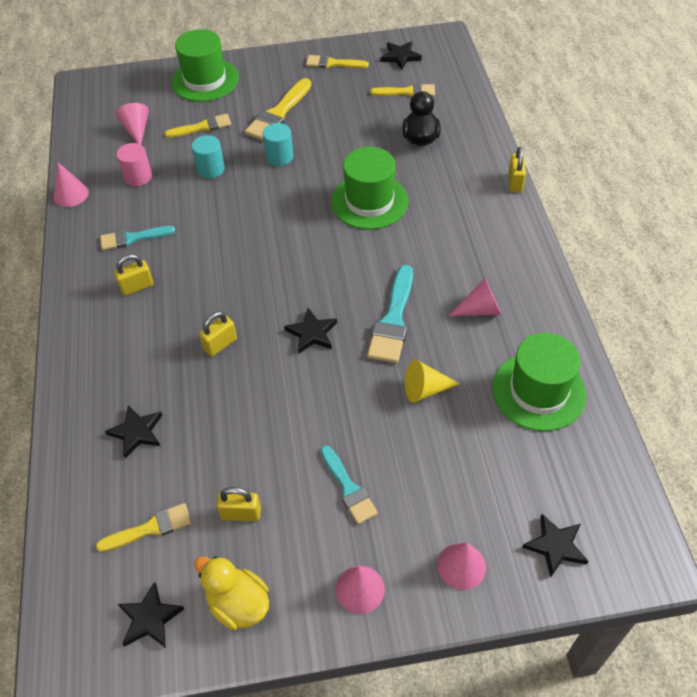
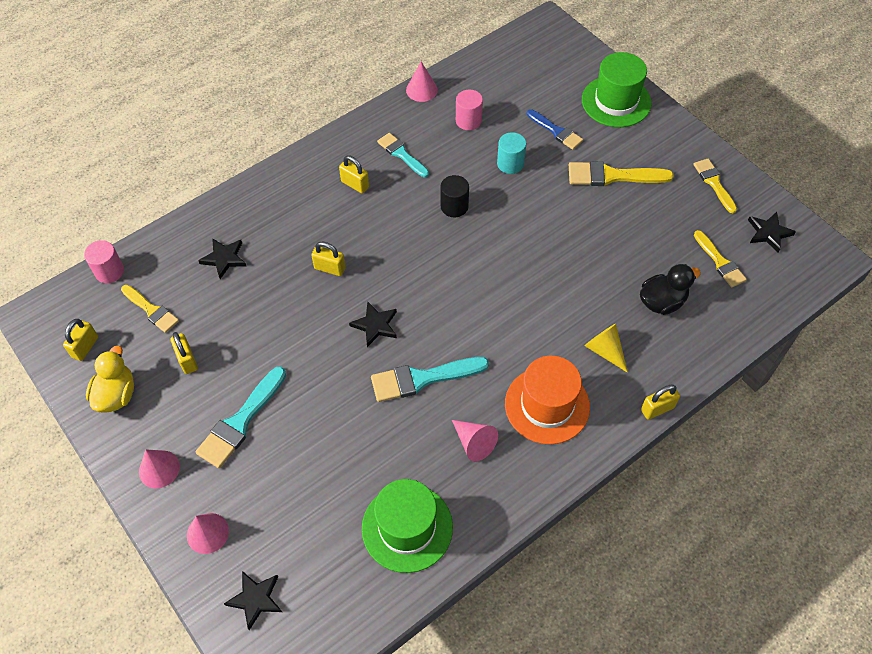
camera: 60 degrees right, 5 degrees up
(63, 556) = (109, 271): none -> pink cylinder
(137, 130) = (520, 90): pink cone -> none
(150, 618) = (85, 347): black star -> yellow padlock
(202, 127) = (556, 131): yellow brush -> blue brush
(225, 224) = (454, 206): none -> black cylinder
(279, 157) = (559, 204): turquoise cylinder -> none
(348, 488) = (241, 421): turquoise brush -> turquoise brush, size x1.52
(369, 201) = (550, 298): green hat -> none
(425, 389) = (362, 435): yellow cone -> yellow cone (605, 350)
(472, 246) = (547, 405): none -> orange hat

